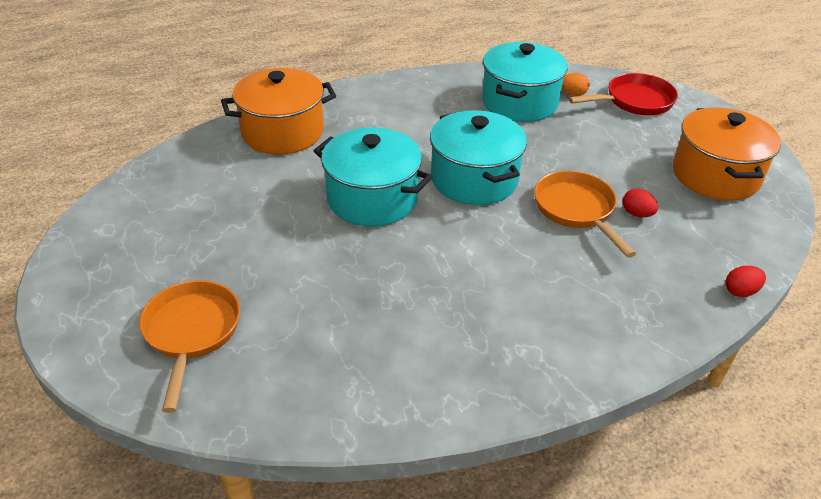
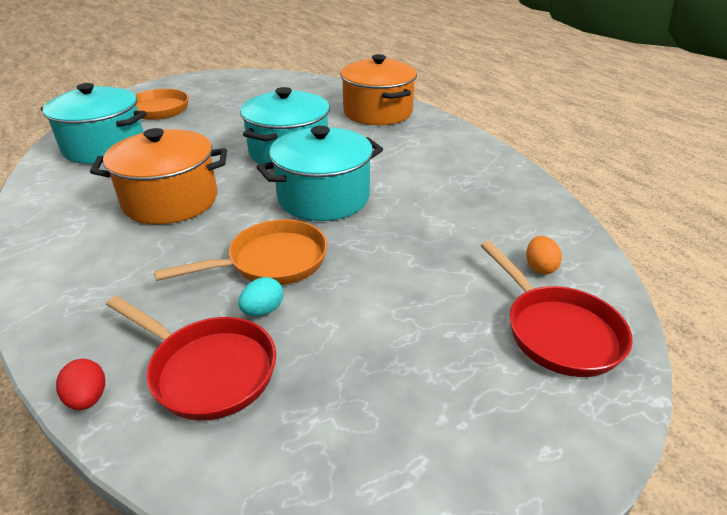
camera: 85 degrees right, 5 degrees down
(519, 102) = (491, 224): turquoise pot -> turquoise pot (104, 147)
(637, 214) = (263, 310): red egg -> turquoise egg
(701, 237) = (208, 370): none -> red pan
(715, 175) = (364, 412): orange pot -> orange pot (171, 200)

